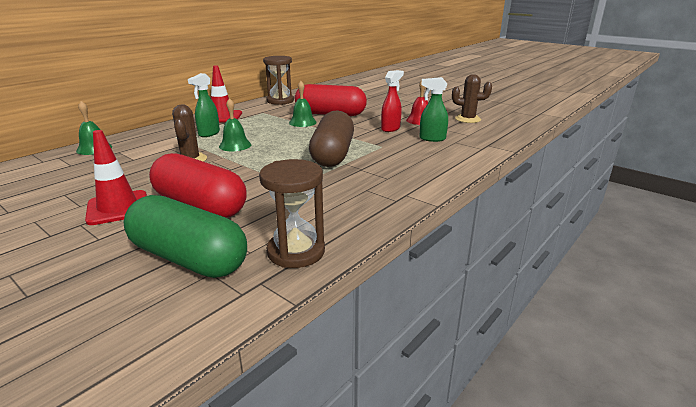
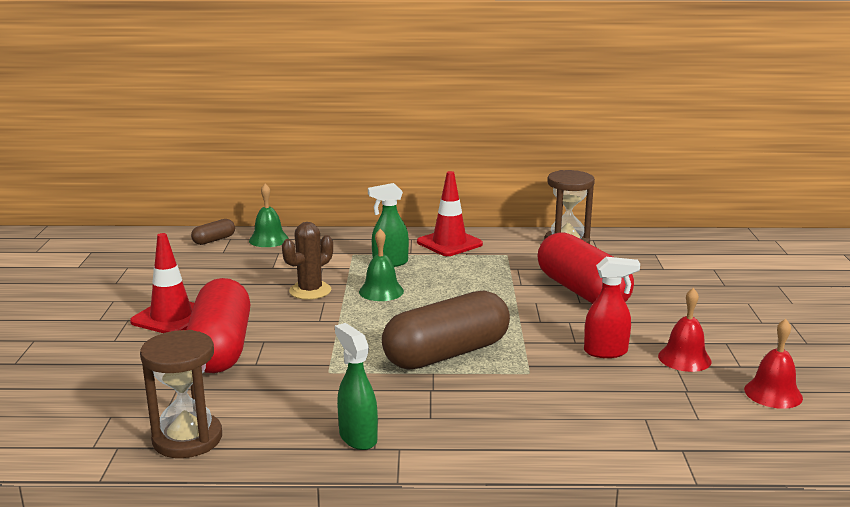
camera: 50 degrees right, 5 degrees down
(46, 162) = (214, 240): none -> brown capsule
(189, 258) = (123, 394): green capsule -> none
(302, 122) = (518, 290): green bell -> none
(432, 139) = (623, 396): green spray bottle -> green spray bottle (357, 437)
(467, 119) = (773, 393): brown cactus -> red bell

